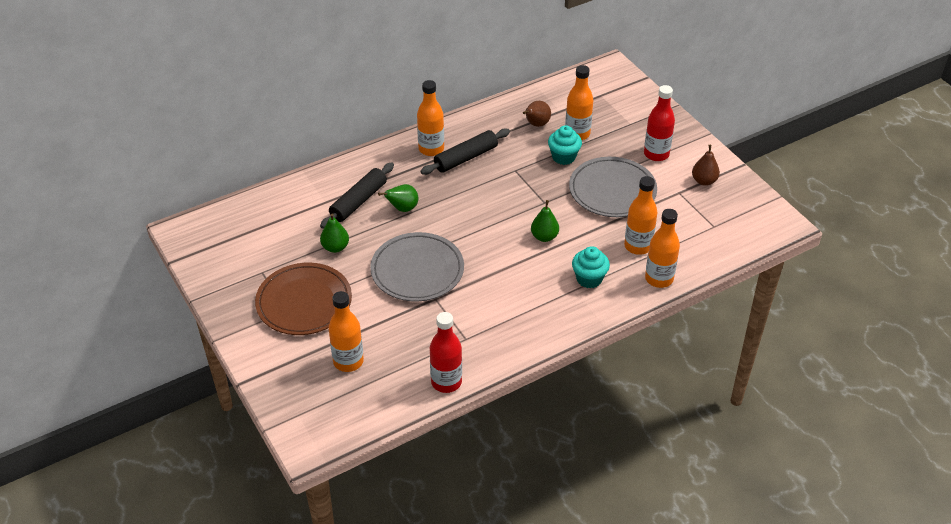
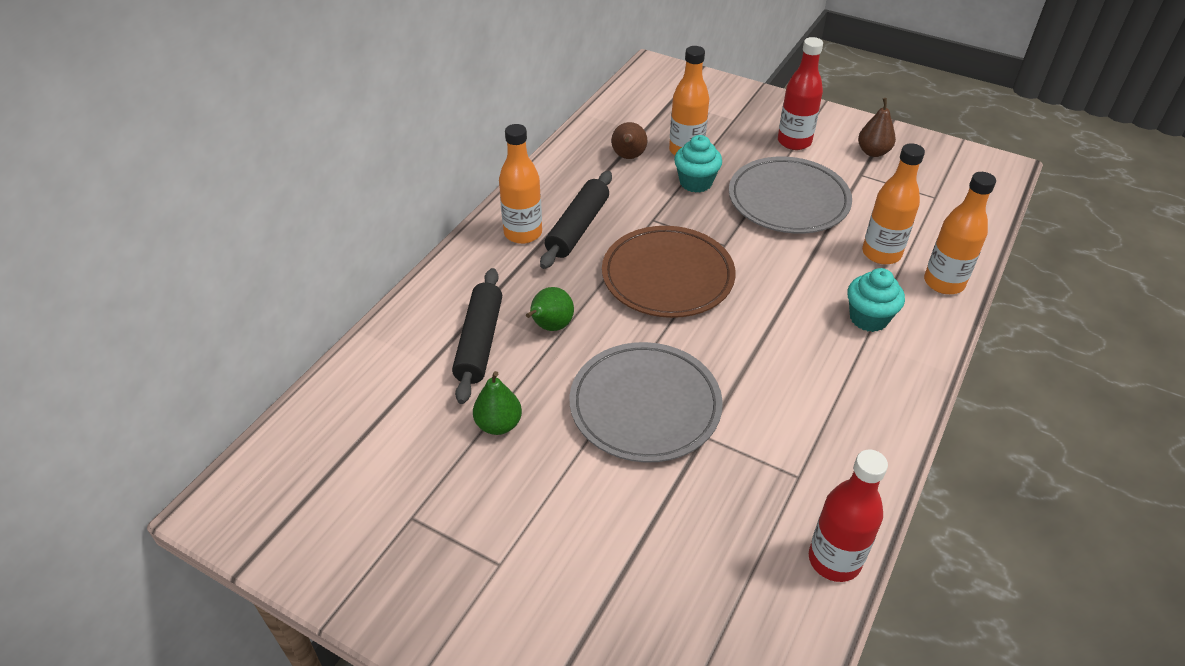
camera: 30 degrees left, 0 degrees up
(304, 302) = (518, 536): brown plate -> brown plate (667, 276)
(348, 361) = (666, 603): orange bottle -> none
(544, 237) = (765, 287): green pear -> none

